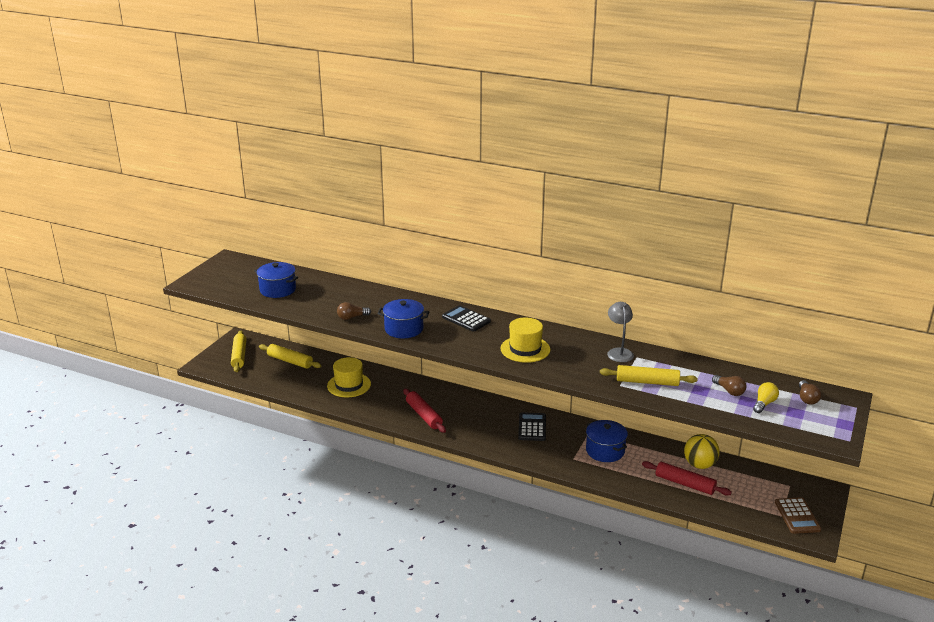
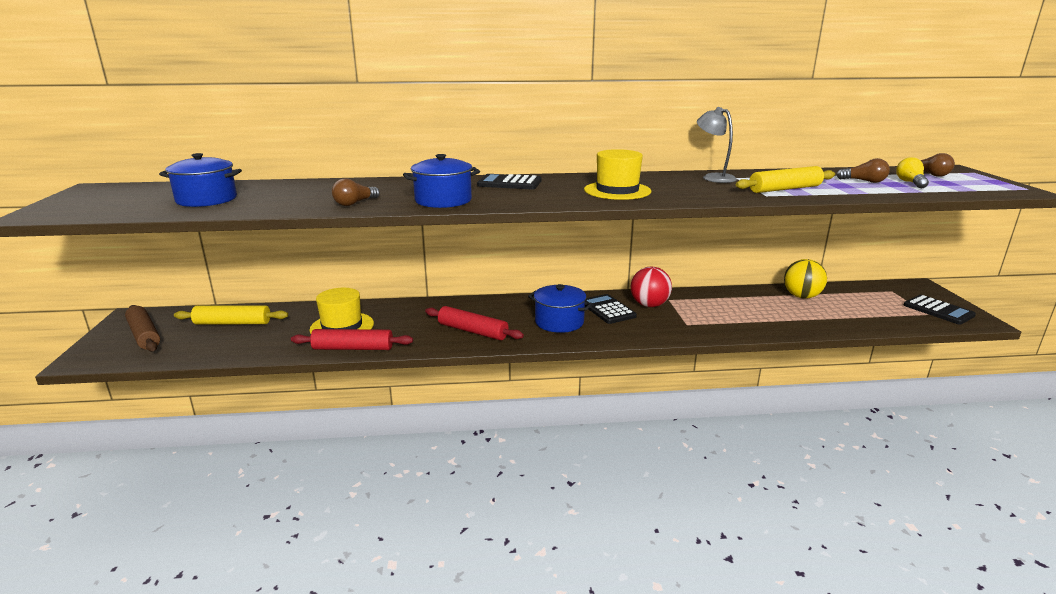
camera: 30 degrees left, 5 degrees down
(239, 356) = (144, 335): yellow rolling pin -> brown rolling pin
(567, 433) = (649, 305): none -> red ball
(605, 451) = (706, 309): blue pot -> blue pot (559, 322)
(685, 484) = (815, 314): red rolling pin -> red rolling pin (353, 348)
(797, 516) = (938, 310): brown calculator -> black calculator

